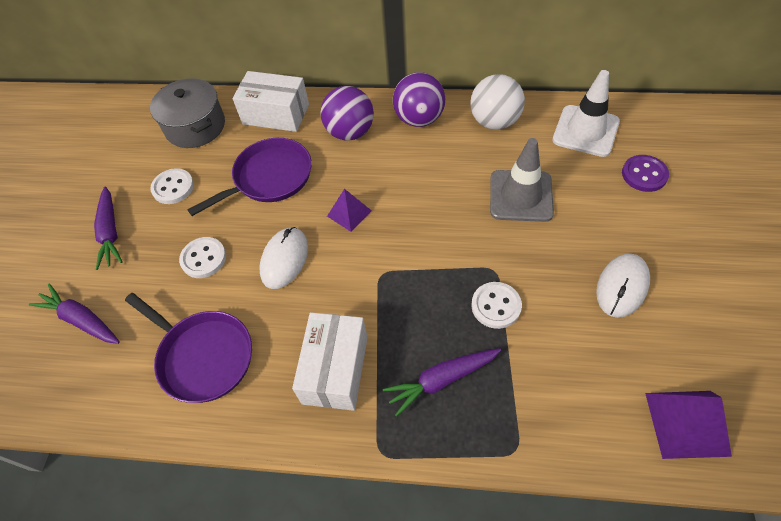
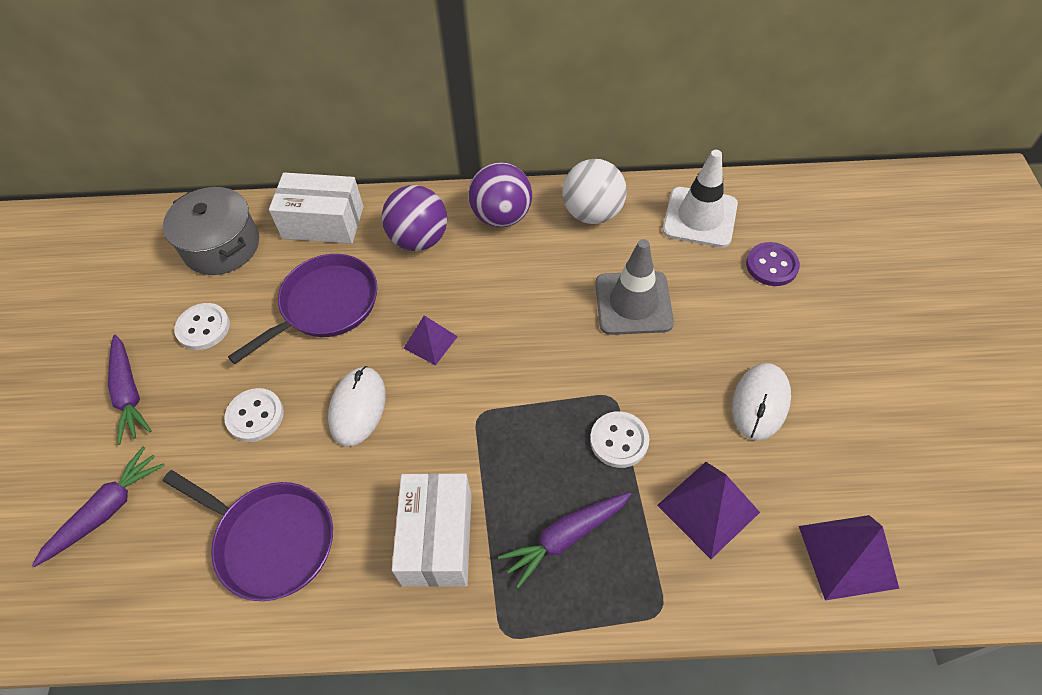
camera: 10 degrees left, 0 degrees up
(81, 320) = (107, 510): purple carrot -> purple carrot turned 105 degrees clockwise
(566, 370) = (708, 508): none -> purple pyramid

